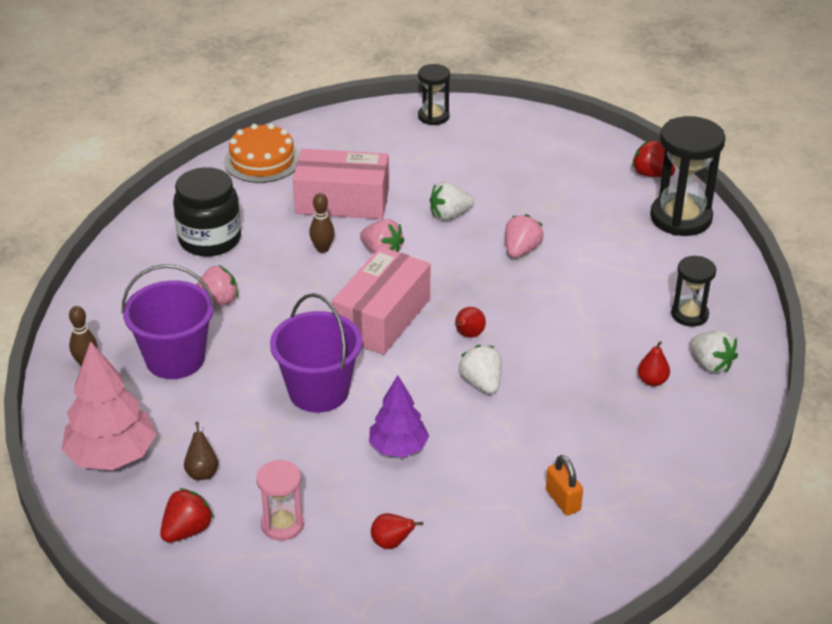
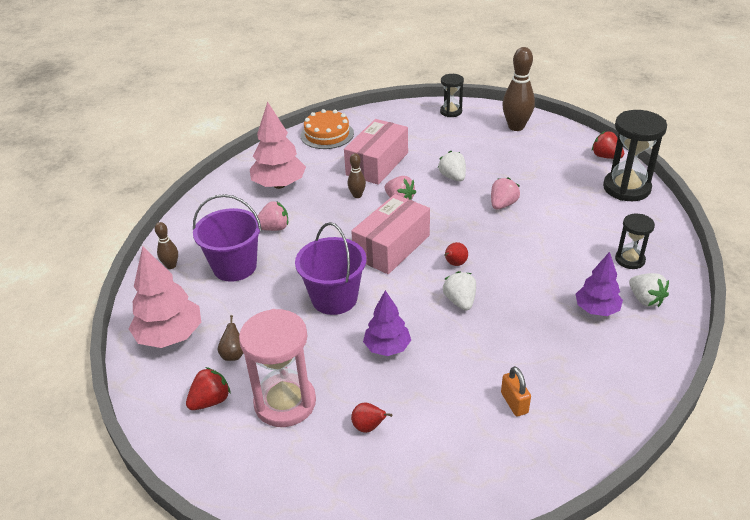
camera: 10 degrees right, 0 degrees up
(210, 239) = (279, 185): black jar -> pink tree
(282, 524) = (285, 402): pink hourglass -> pink hourglass, size x1.79
(342, 201) = (377, 164): pink box -> pink box turned 75 degrees counterclockwise
(449, 215) = (453, 177): white strawberry -> white strawberry turned 75 degrees clockwise
(527, 136) = (516, 127): none -> brown bowling pin
(652, 381) = (596, 309): red pear -> purple tree

